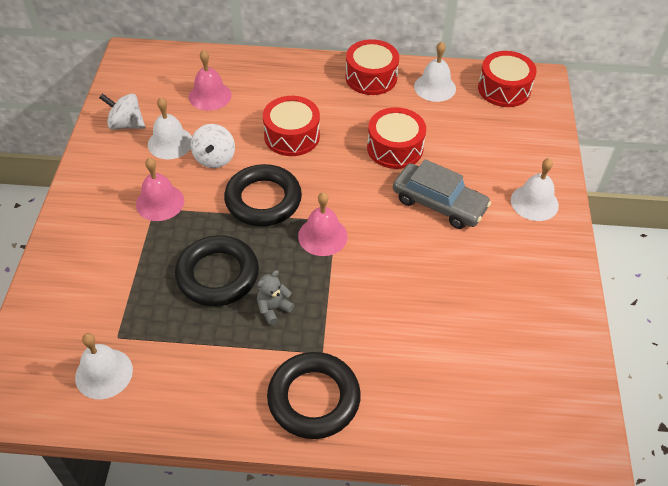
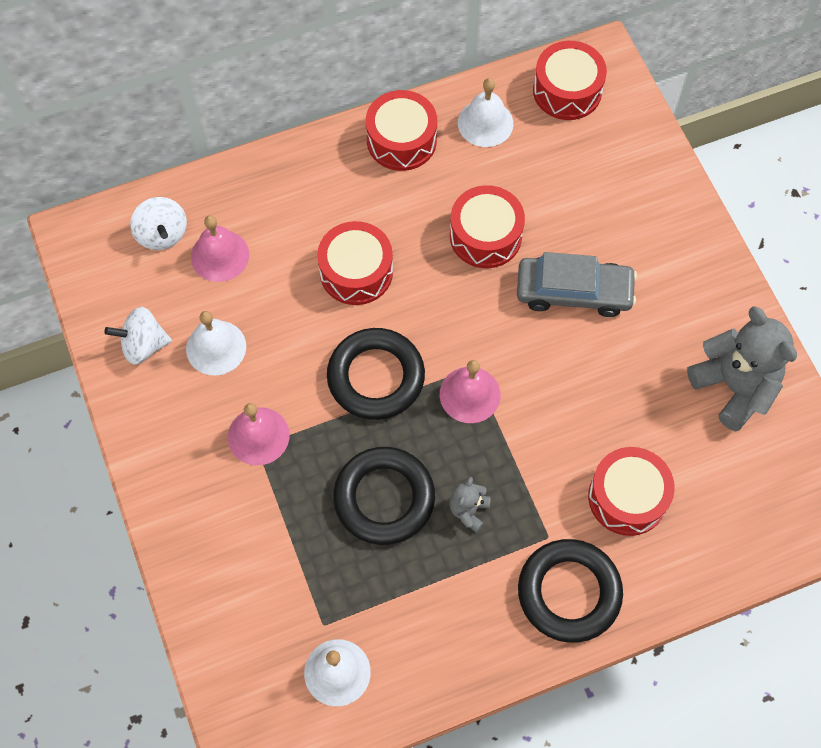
camera: 25 degrees left, 15 degrees up
(214, 158) = (284, 345): white spinning top -> white spinning top (162, 234)
(401, 352) = (627, 497): none -> red drum
(532, 312) = (734, 387): none -> grey teddy bear
(534, 202) = (675, 243): white bell -> none

